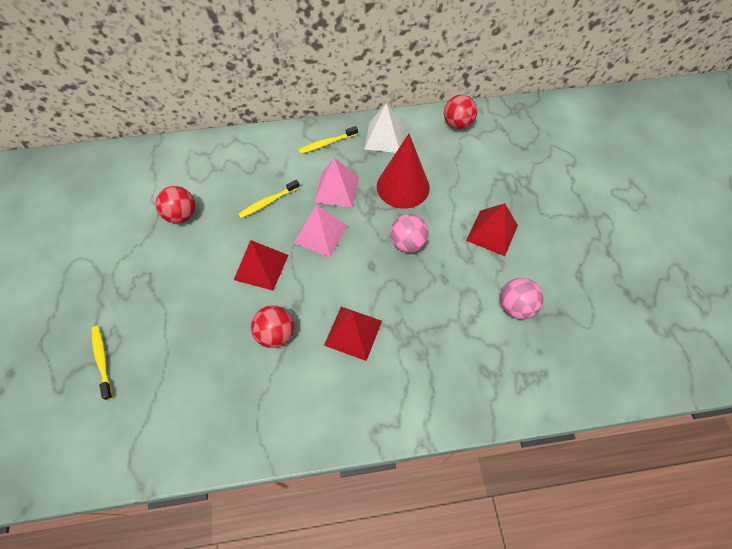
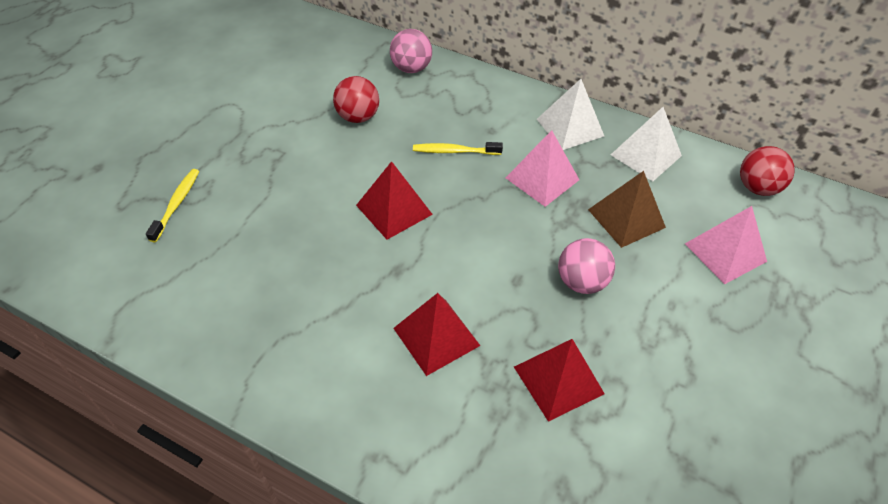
camera: 35 degrees right, 10 degrees down
(276, 334) = (353, 284): red ball -> none
(320, 234) = (485, 213): pink pyramid -> pink pyramid (725, 252)
(327, 143) = (570, 127): yellow toothbrush -> white pyramid
(403, 186) = (626, 218): red cone -> brown pyramid
(492, 232) = (706, 335): red pyramid -> red pyramid (558, 380)
(515, 307) = (668, 441): pink ball -> pink ball (411, 68)

